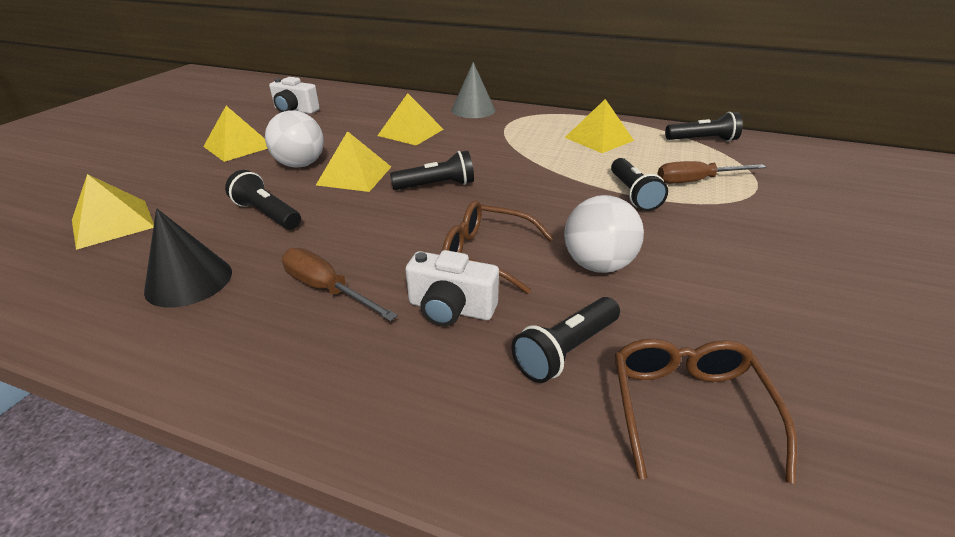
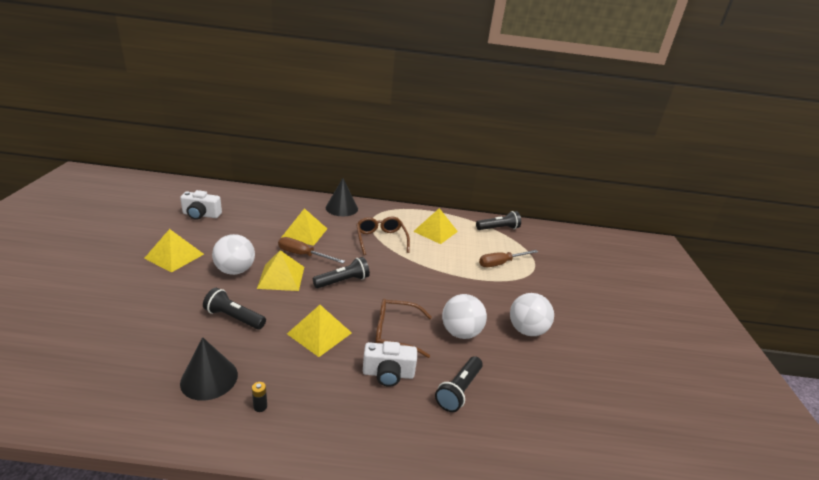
camera: 20 degrees left, 5 degrees down
(113, 223) = (117, 339): yellow pyramid -> yellow pyramid (319, 333)
(233, 327) = (260, 406): none -> black battery
(327, 289) = (307, 371): brown screwdriver -> brown screwdriver (303, 255)
(473, 110) = (341, 208): grey cone -> black cone
(632, 194) = (467, 277): black flashlight -> none
(687, 407) = (524, 412): brown glasses -> brown glasses (381, 239)
(722, 274) = (526, 330): none -> white ball

